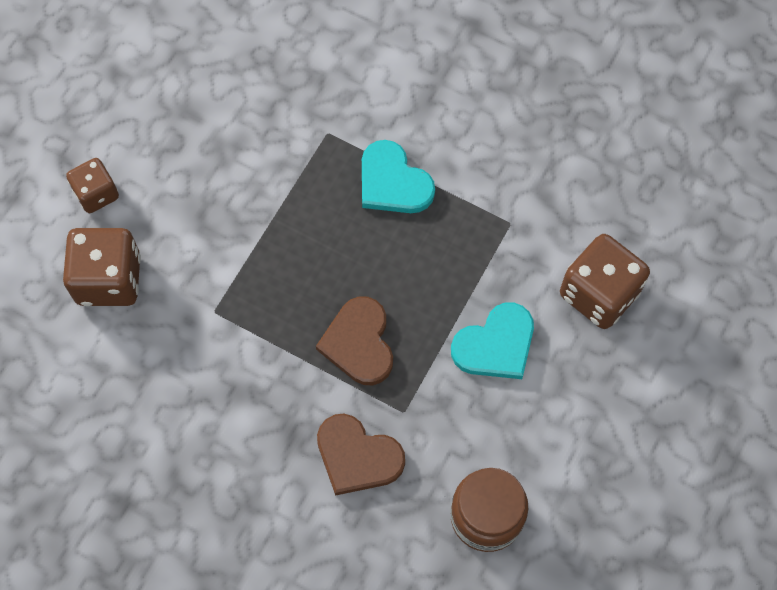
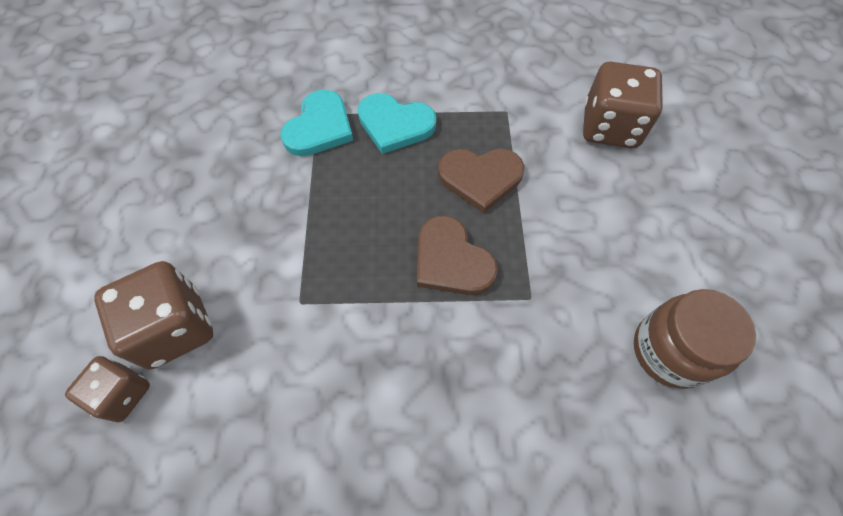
camera: 30 degrees left, 5 degrees down
(96, 194) = (125, 256): brown dice -> brown dice (123, 393)
(357, 456) = (519, 363): brown heart -> brown heart (480, 178)
(495, 345) = (564, 203): turquoise heart -> turquoise heart (319, 127)

